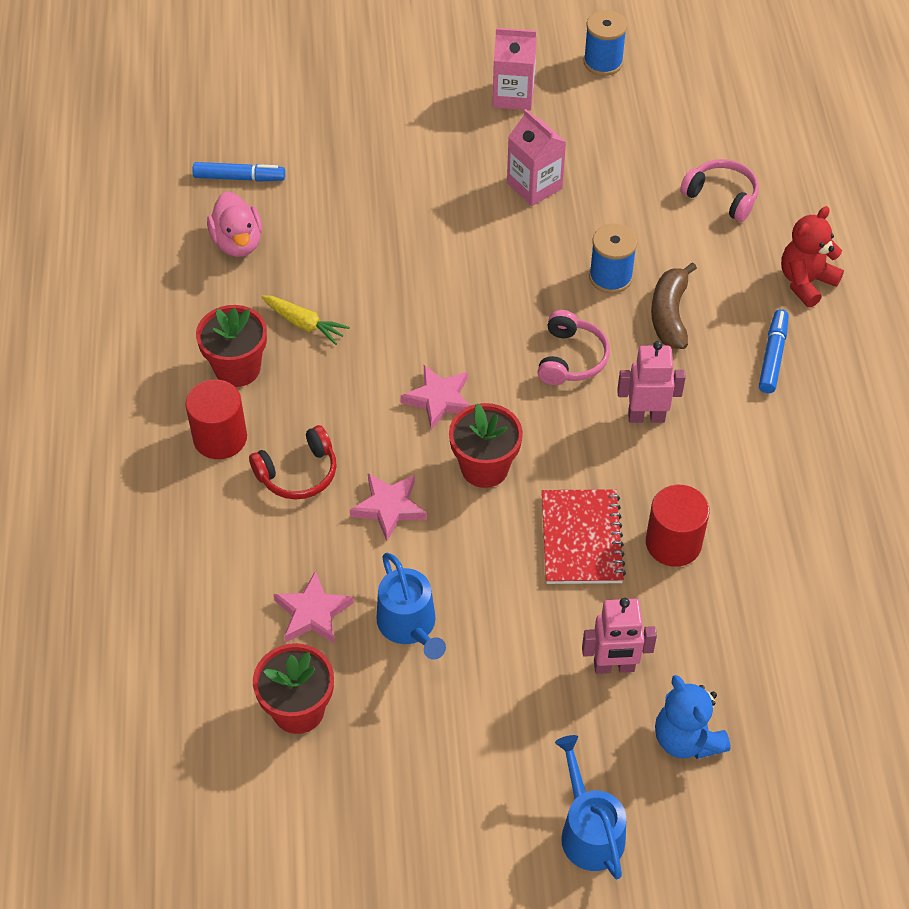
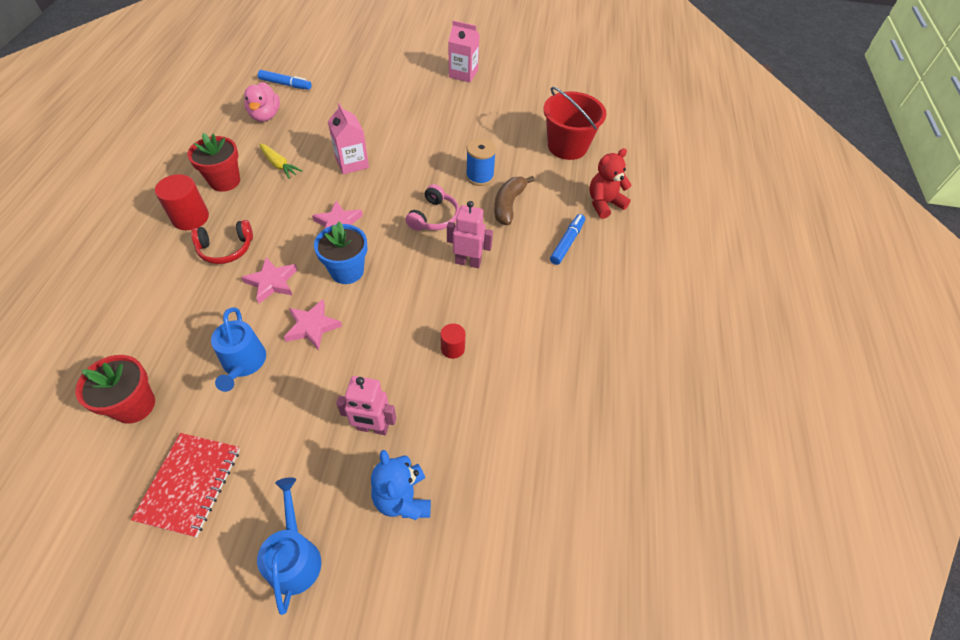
camera: 10 degrees right, 0 degrees up
(313, 613) = (183, 339): pink star -> pink star (312, 326)
(484, 468) = (347, 271): red flower pot -> blue flower pot
(534, 186) = (455, 120): pink carton -> pink carton (352, 163)
(581, 539) = (390, 331): red notebook -> red notebook (190, 484)
(603, 62) = (522, 67): blue spool -> none
(673, 543) = (452, 348): red cylinder -> red cylinder, size x0.59
(722, 196) = (567, 146): pink headphones -> red bucket

